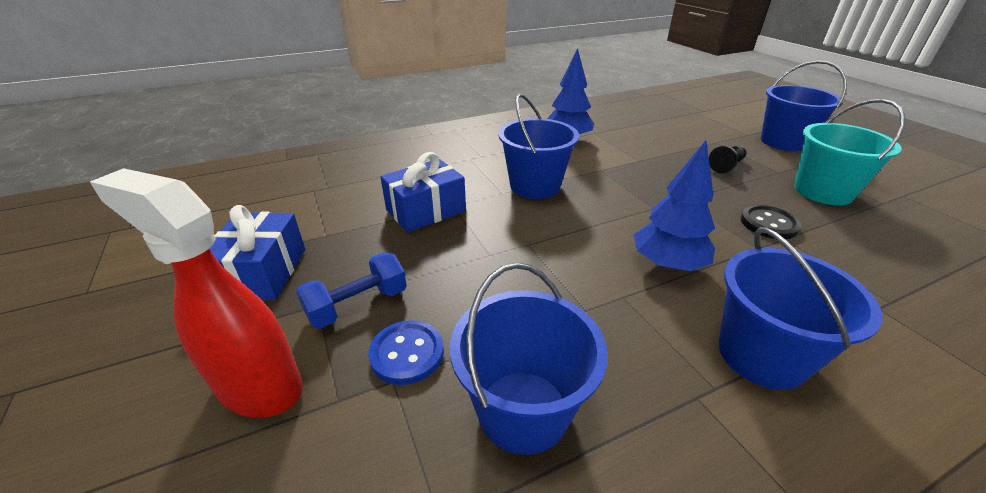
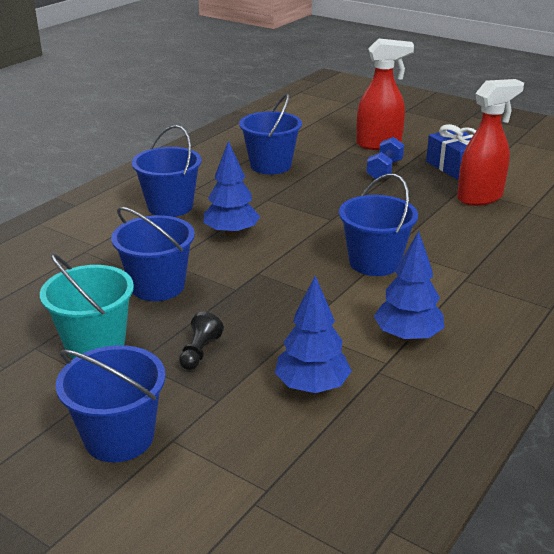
camera: 150 degrees right, 5 degrees down
(333, 216) = (480, 197): none -> red spray bottle
(407, 353) = (336, 165): blue button -> none
(426, 211) = (427, 218): blue gift -> none
(651, 134) = (312, 386): none -> blue tree
(768, 224) = (158, 286): black button -> blue bucket

